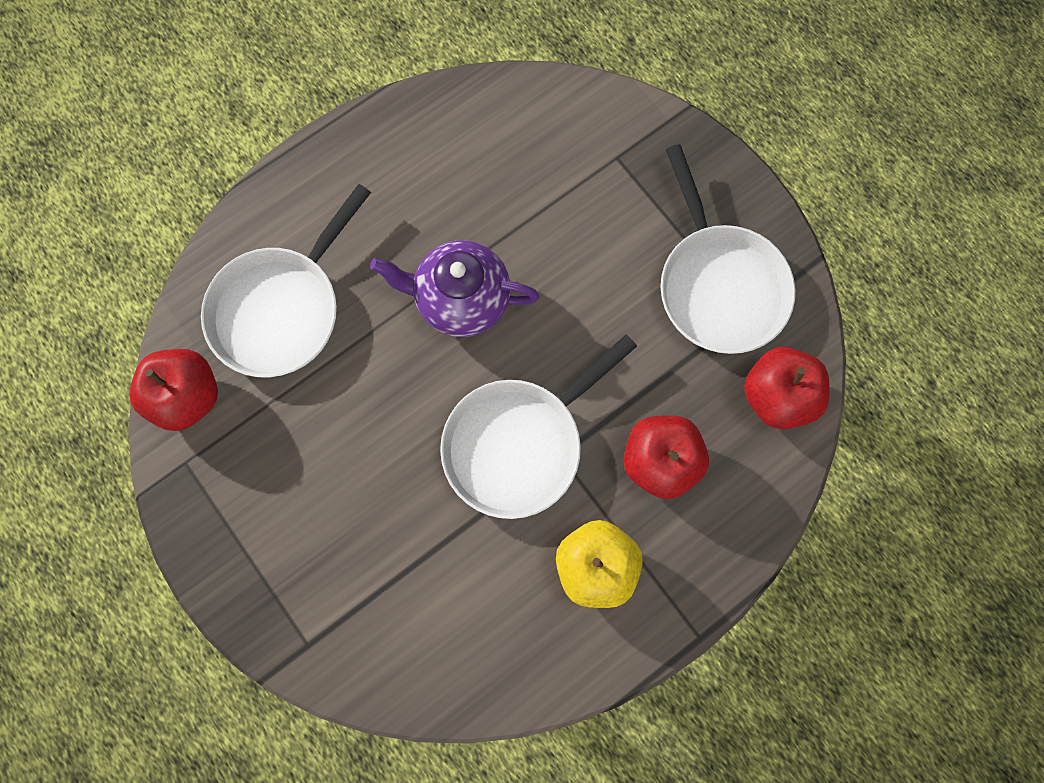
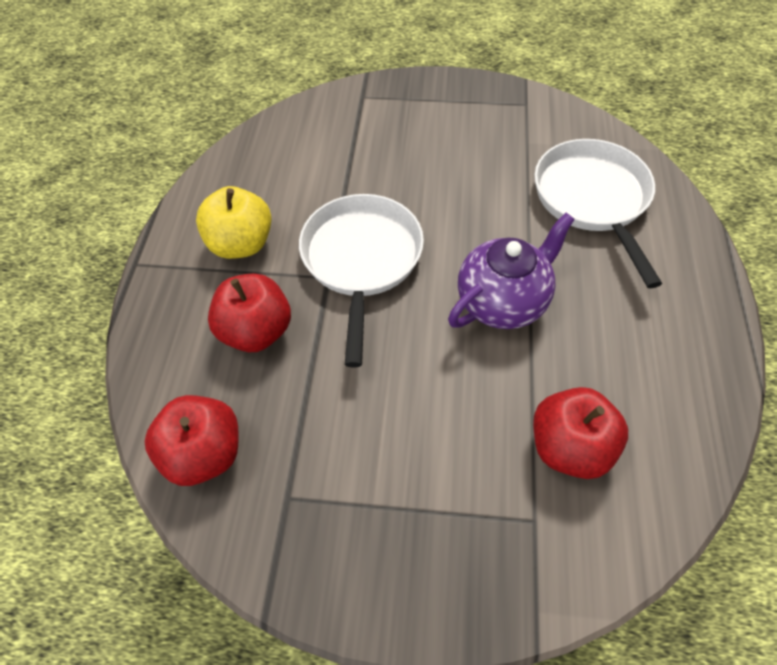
camera: 135 degrees right, 20 degrees down
(188, 396) = (570, 126): red apple -> red apple (569, 447)
(718, 285) = (334, 496): white pan -> none

